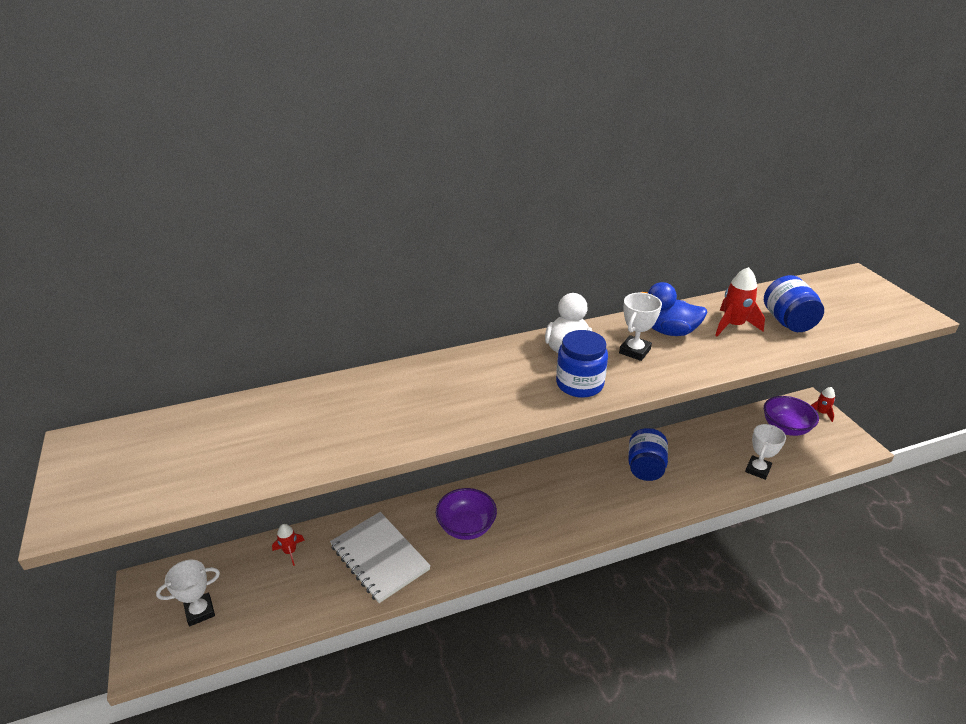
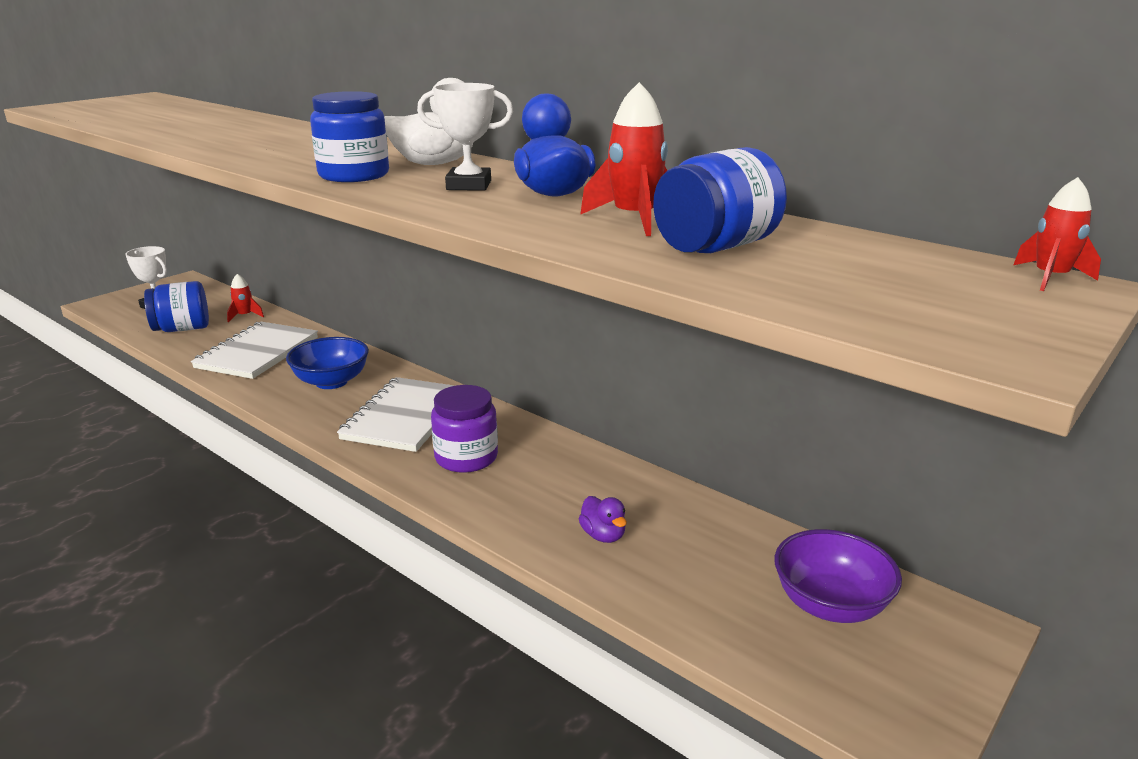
camera: 60 degrees right, 10 degrees down
(466, 527) = (331, 382): purple bowl -> blue bowl
(544, 504) = (405, 417): none -> white notebook
(611, 493) = (466, 457): none -> purple jar
(645, 467) = (548, 473): blue jar -> blue jar (182, 329)
(711, 470) = (603, 535): none -> purple duck
(757, 469) = (657, 587): white trophy -> none
(821, 413) = (954, 651): red rocket -> red rocket (1050, 278)

